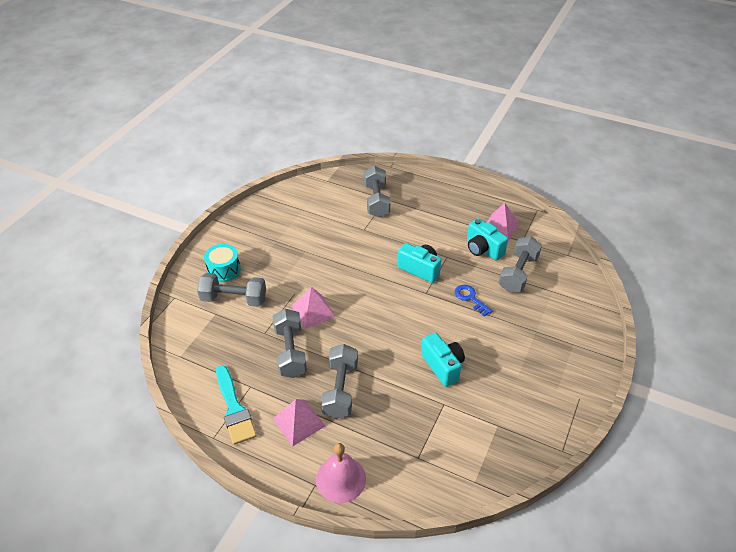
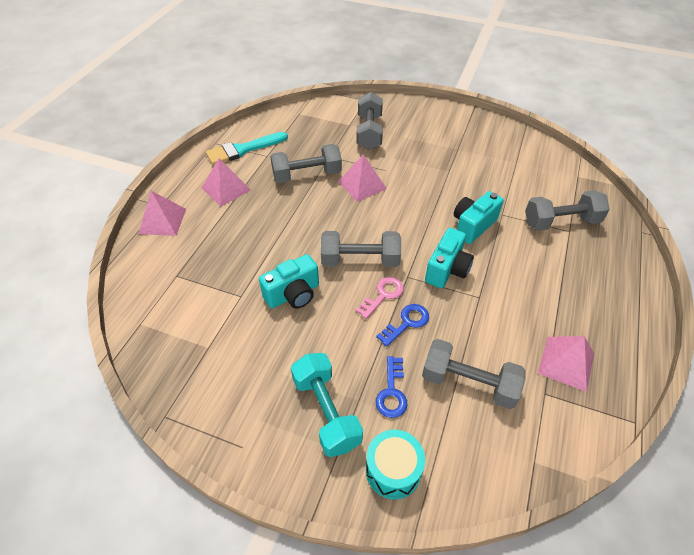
camera: 85 degrees right, 5 degrees up
(224, 270) = (406, 121): turquoise drum -> turquoise drum (393, 470)
(340, 390) = (261, 213): grey dumbbell -> grey dumbbell (360, 260)
(341, 479) = (162, 221): pink bell -> pink pyramid
(444, 309) = (383, 295): none -> pink key
(483, 249) = (507, 339): turquoise camera -> turquoise camera (472, 226)
(528, 313) = (392, 391): none -> blue key
(547, 349) = (326, 412): none -> turquoise dumbbell

